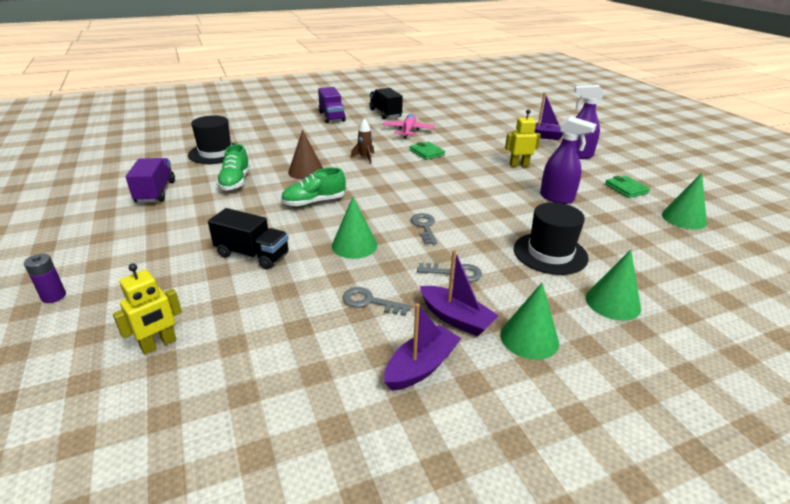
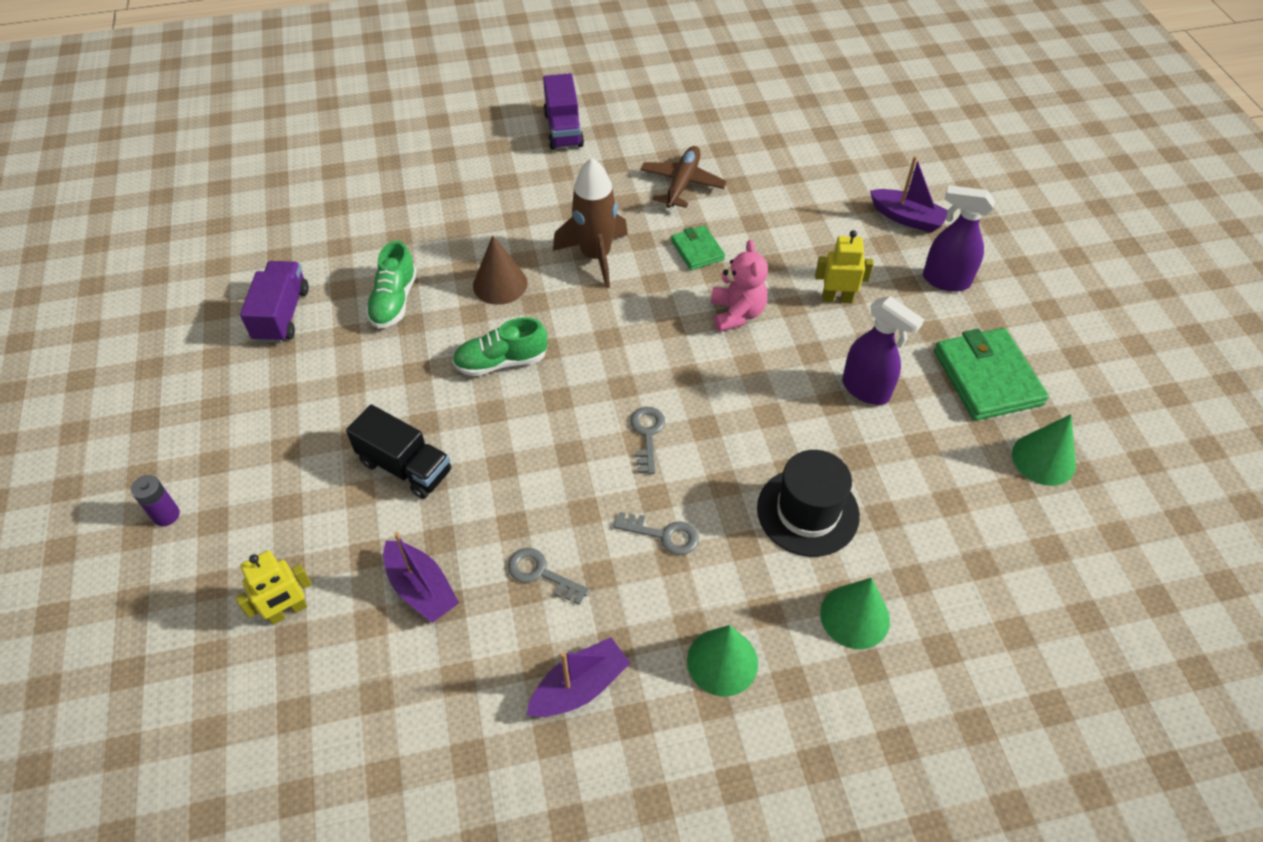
camera: 10 degrees right, 20 degrees up
(215, 153) = (370, 223): black hat -> none
(354, 245) = (541, 463): green cone -> none
(365, 158) = (595, 256): brown rocket -> brown rocket, size x1.92
(385, 113) = (656, 126): black truck -> none
(408, 131) = (682, 183): pink plane -> brown plane
(456, 318) = (642, 617): purple boat -> purple boat (421, 589)
(461, 174) = (737, 313): none -> pink teddy bear
(626, 189) = (987, 378): green wallet -> green wallet, size x1.81

